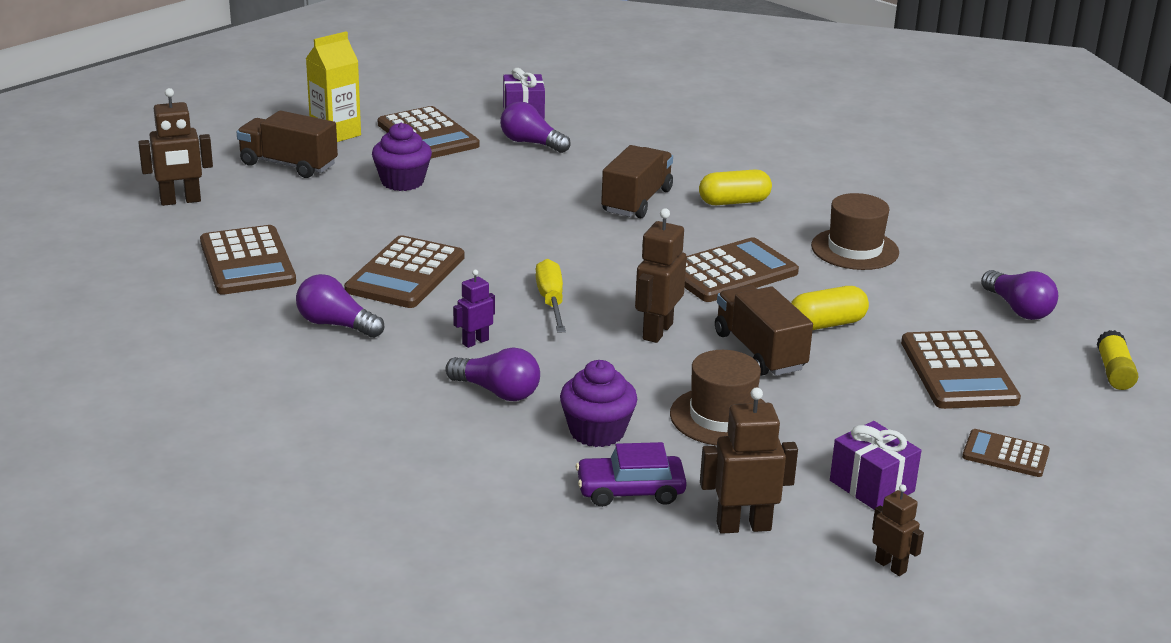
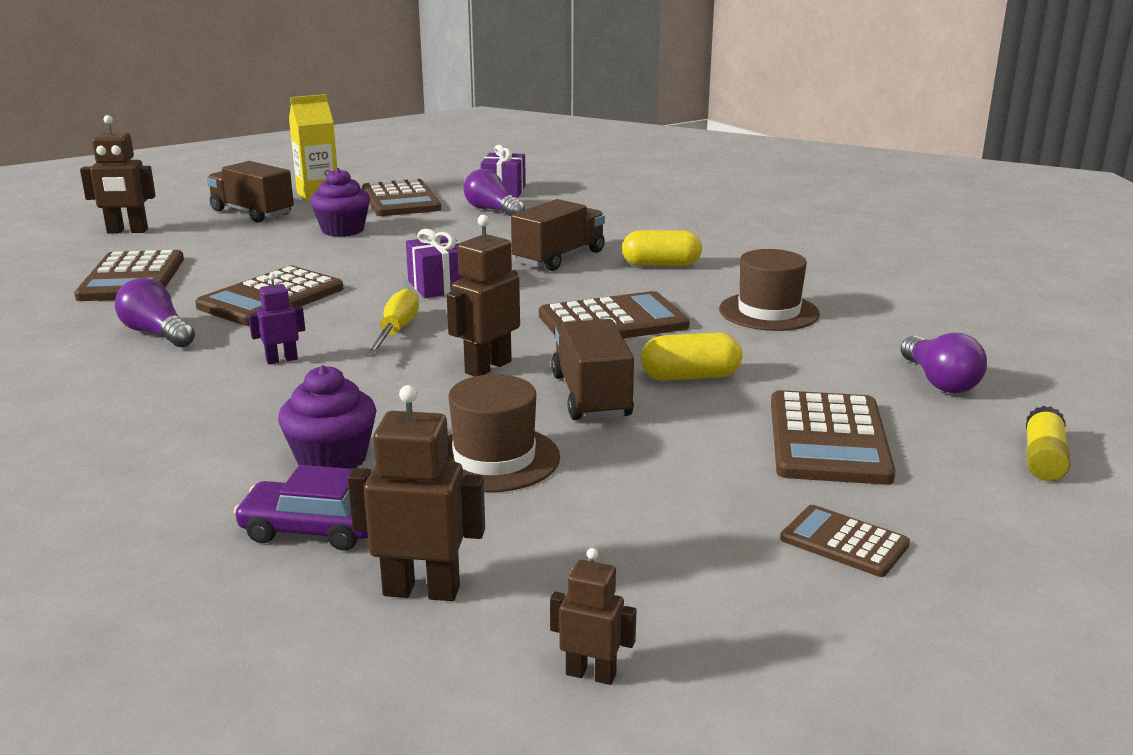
camera: 15 degrees right, 5 degrees down
(497, 392) = (258, 408): purple light bulb -> none
(872, 486) = (632, 560): purple gift -> purple gift (438, 286)
(890, 566) = (591, 674): brown robot -> brown robot turned 45 degrees counterclockwise

